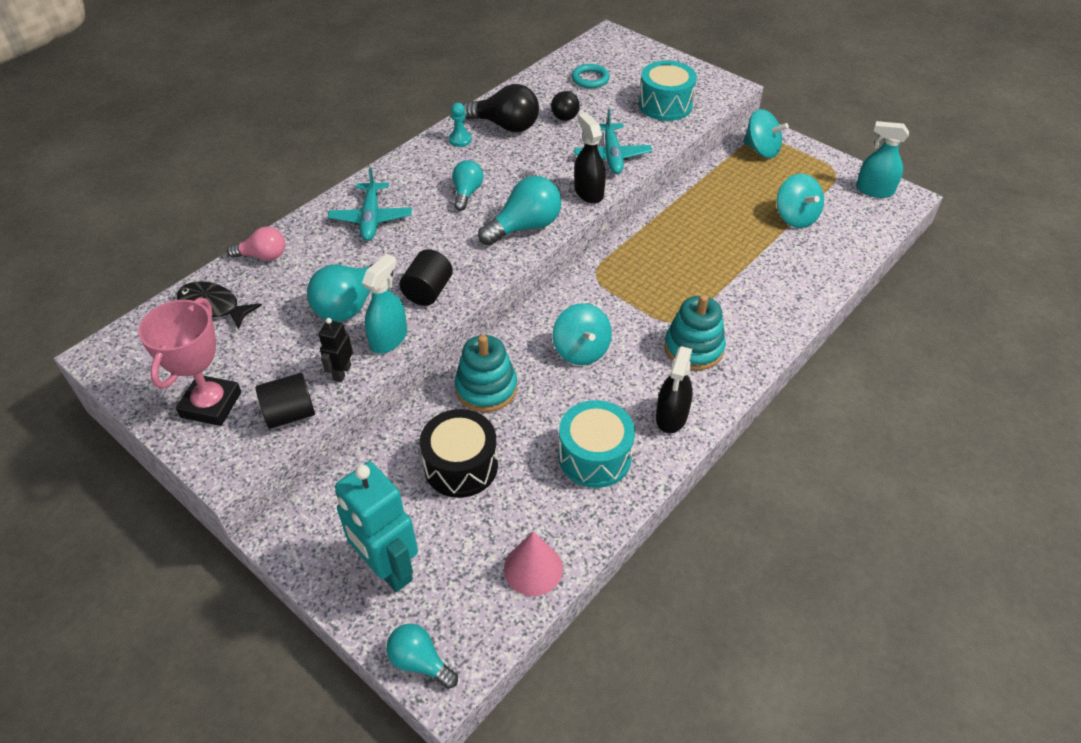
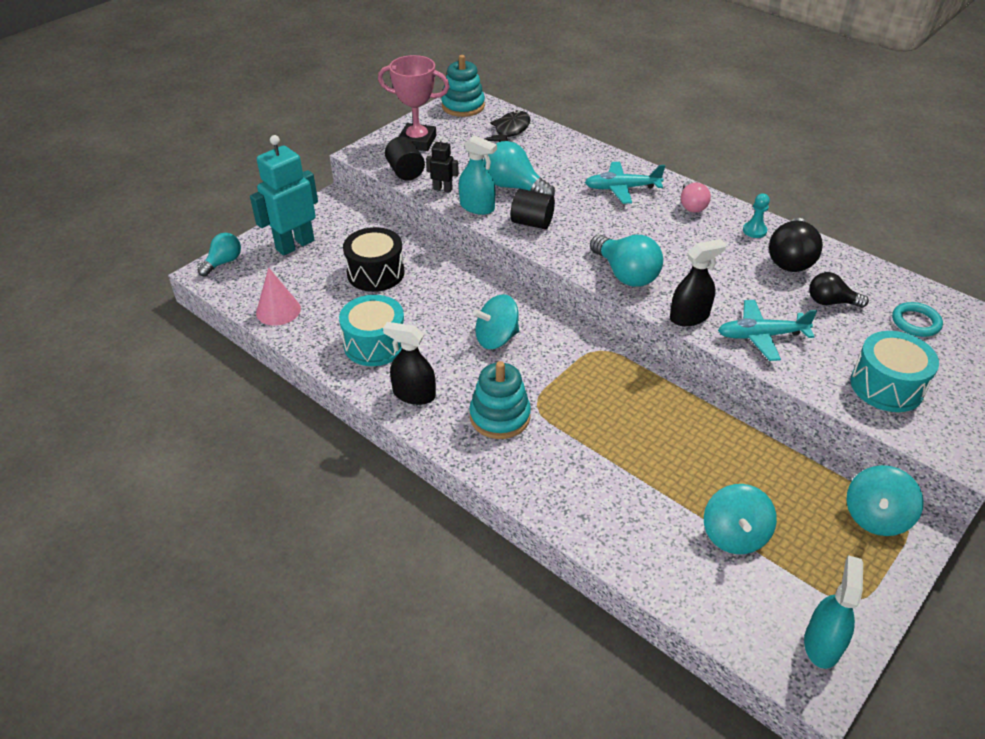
camera: 90 degrees right, 5 degrees down
(263, 256) = (567, 144): pink light bulb -> pink light bulb (692, 205)
(467, 193) = (669, 238): turquoise light bulb -> none
(486, 388) = (453, 283): turquoise stacking toy -> turquoise stacking toy (463, 106)
(795, 217) = (734, 535): turquoise spinning top -> turquoise spinning top turned 60 degrees counterclockwise

